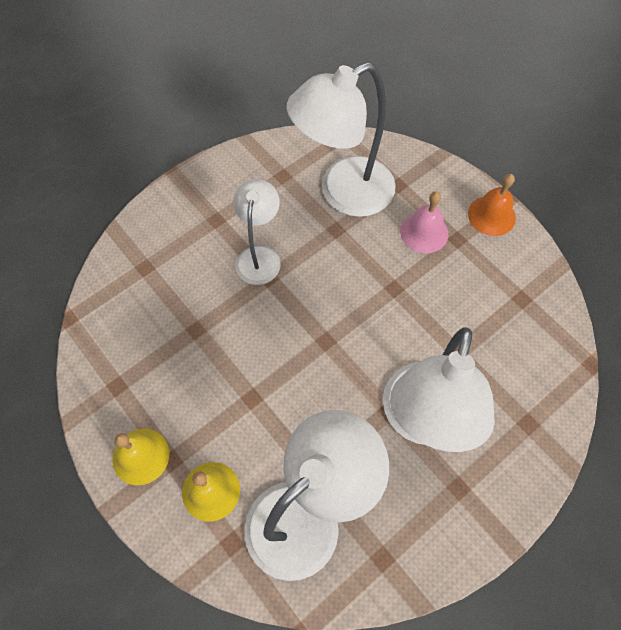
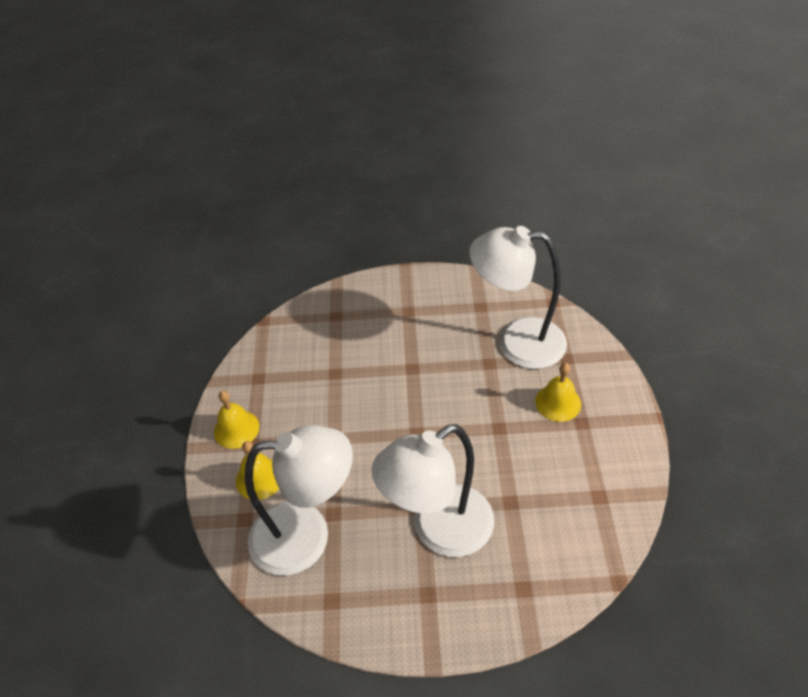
camera: 40 degrees right, 15 degrees down
(259, 256) = (418, 351): white lamp -> none
(424, 232) = (558, 402): pink bell -> yellow bell
(491, 215) = (627, 421): orange bell -> none

